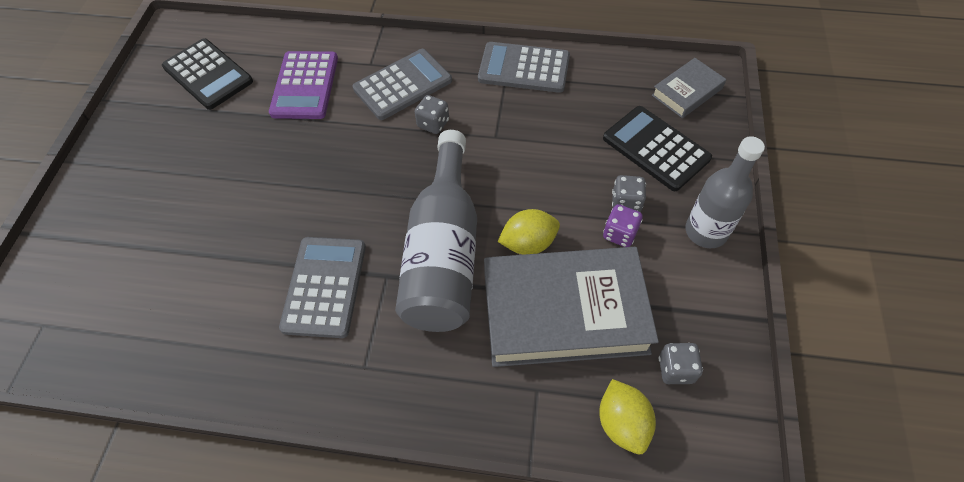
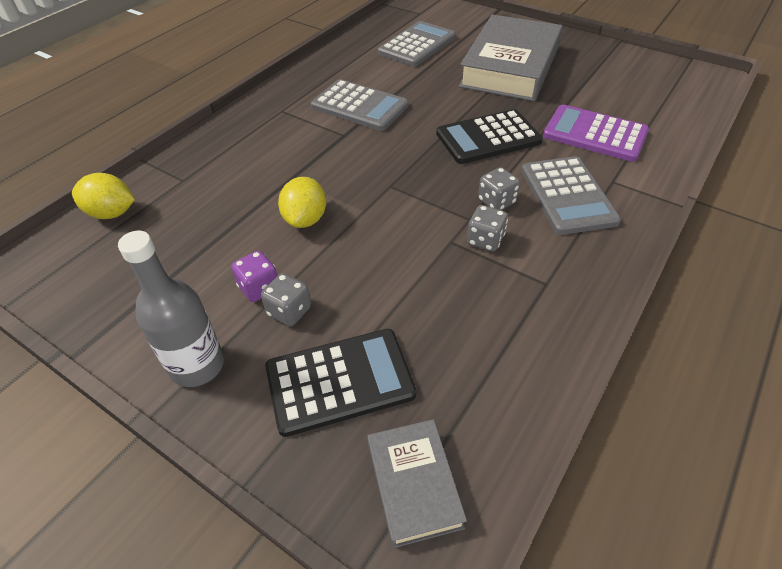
camera: 115 degrees right, 10 degrees down
(208, 74) = (634, 86): black calculator -> black calculator (488, 138)
(443, 253) = (339, 167): grey bottle -> none
(524, 68) = (552, 305): grey calculator -> grey calculator (417, 45)
(564, 312) = (223, 217): grey book -> grey book (510, 67)
(675, 369) = (108, 263): grey dice -> grey dice (485, 240)

